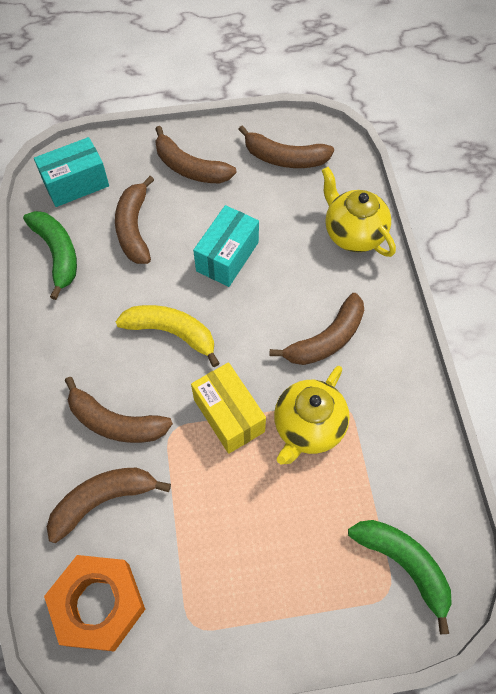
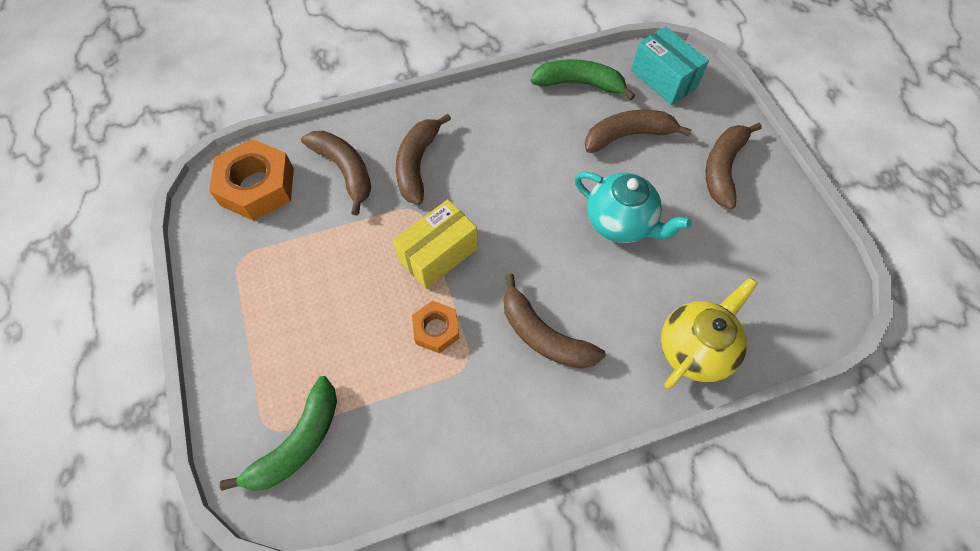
camera: 80 degrees right, 0 degrees up
(57, 254) = (579, 84): green banana -> green banana turned 135 degrees counterclockwise
(172, 333) = (517, 190): yellow banana -> none
(227, 256) = (620, 223): turquoise box -> turquoise teapot
(284, 158) = (776, 259): brown banana -> none
(308, 427) = (436, 329): yellow teapot -> orange nut

